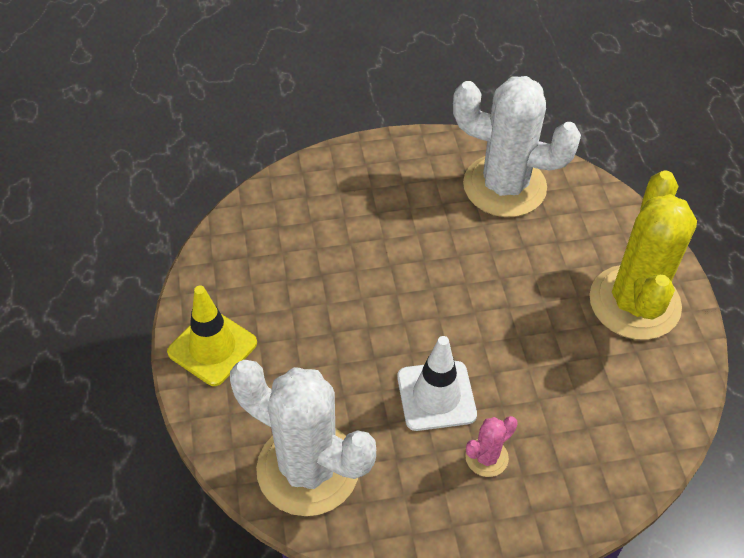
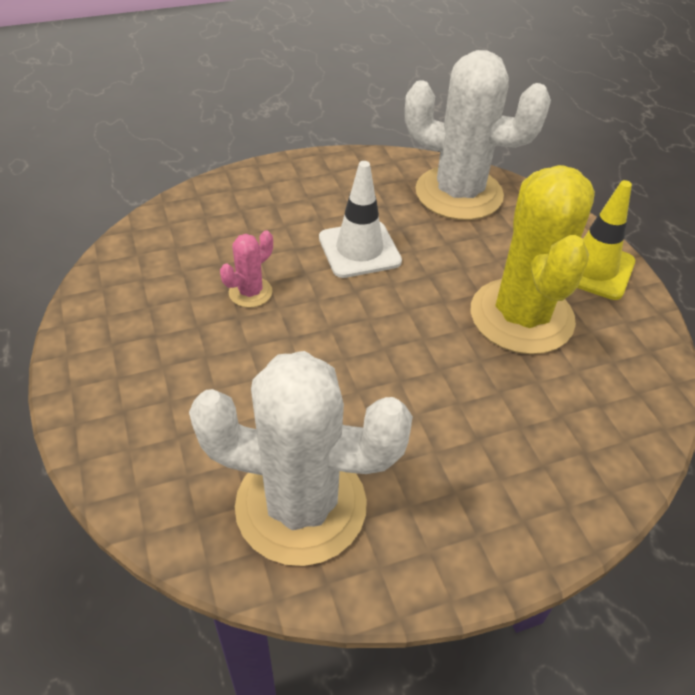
camera: 170 degrees right, 5 degrees down
(486, 457) = (307, 212): pink cactus -> pink cactus (250, 292)
(634, 303) = (136, 355): yellow cactus -> yellow cactus (521, 316)

